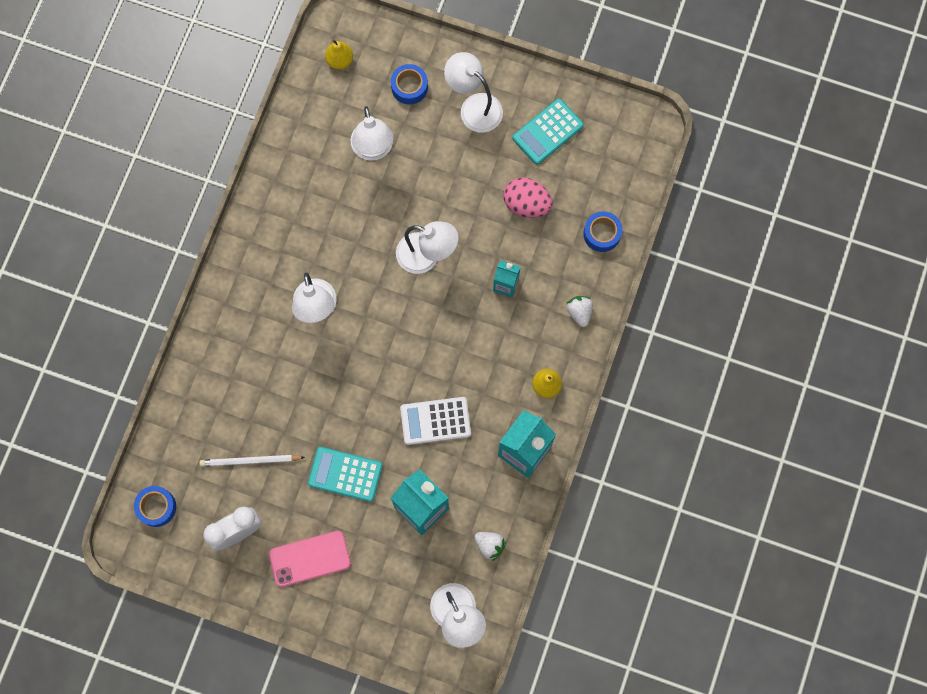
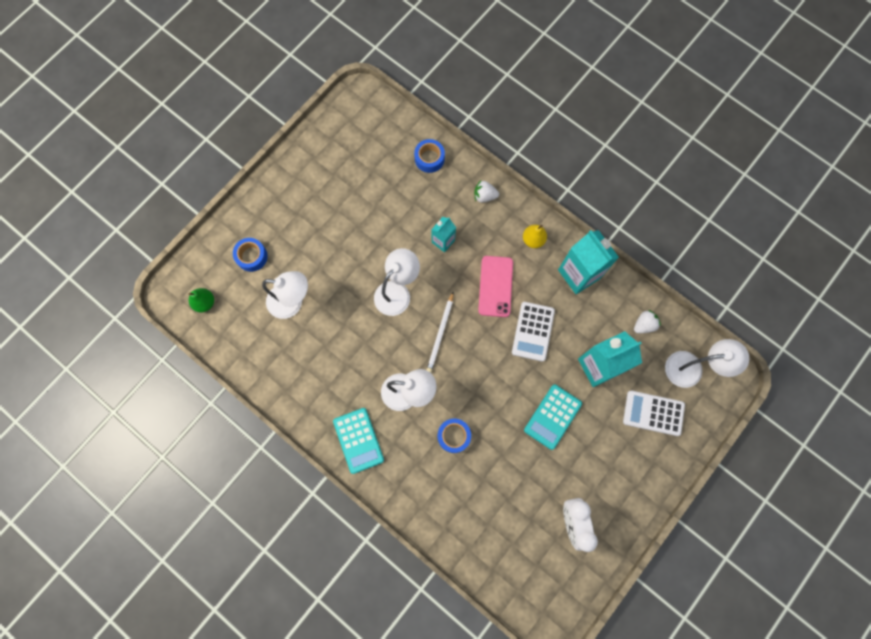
camera: 70 degrees left, 0 degrees up
(156, 507) = (530, 585): blue tape -> blue tape (454, 436)
(250, 461) = (516, 491): white pencil -> white pencil (440, 333)
(310, 558) = (612, 469): pink phone -> pink phone (495, 286)
(340, 60) = (205, 303): yellow pear -> green pear
(389, 586) = (653, 413): none -> white calculator
(474, 107) = (289, 214): white lamp -> none
(526, 204) = (384, 203): pink egg -> none
(547, 132) = (333, 168): turquoise calculator -> turquoise calculator (358, 440)

